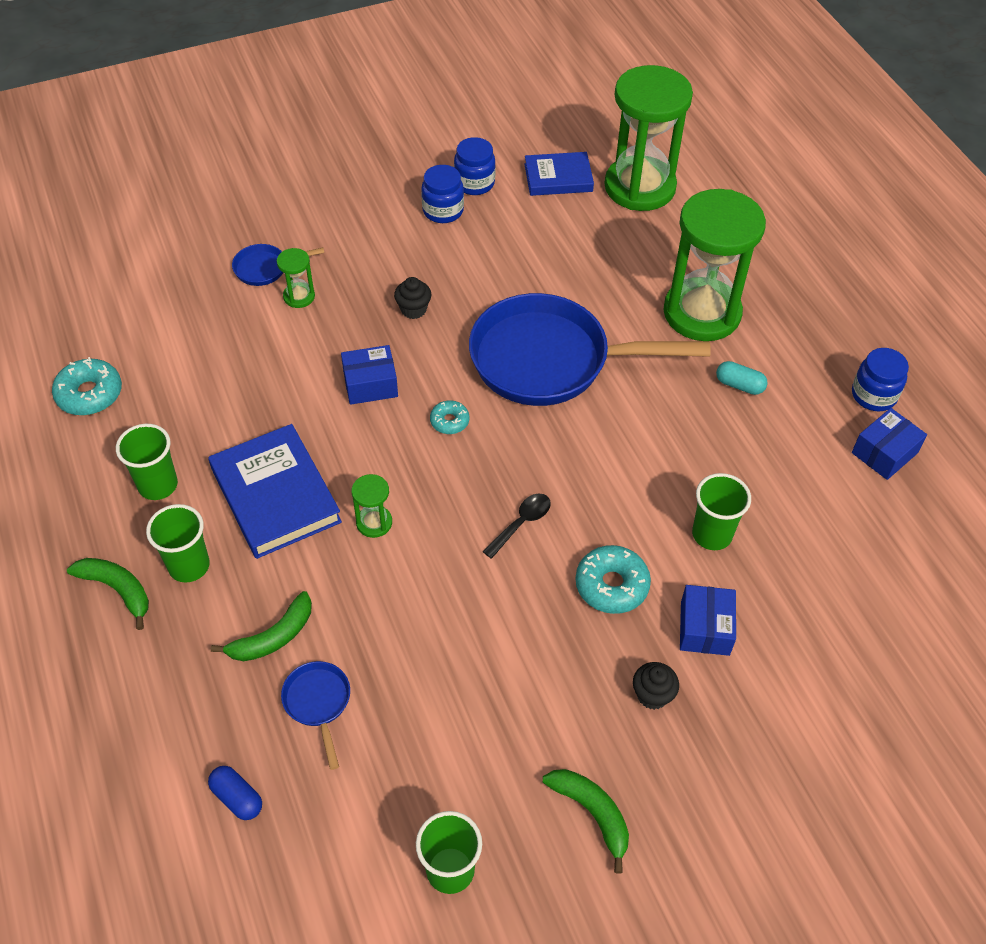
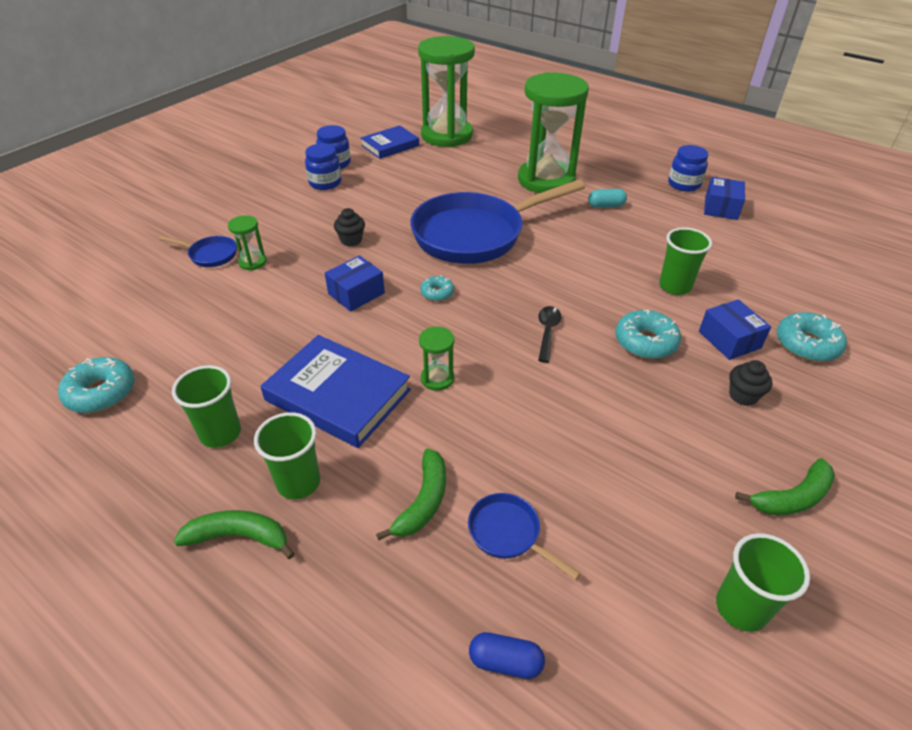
camera: 30 degrees left, 10 degrees down
(265, 268) = (210, 255): blue pan -> blue pan turned 120 degrees counterclockwise
(592, 814) = (792, 497): green banana -> green banana turned 135 degrees clockwise
(786, 677) = (806, 344): none -> turquoise donut

